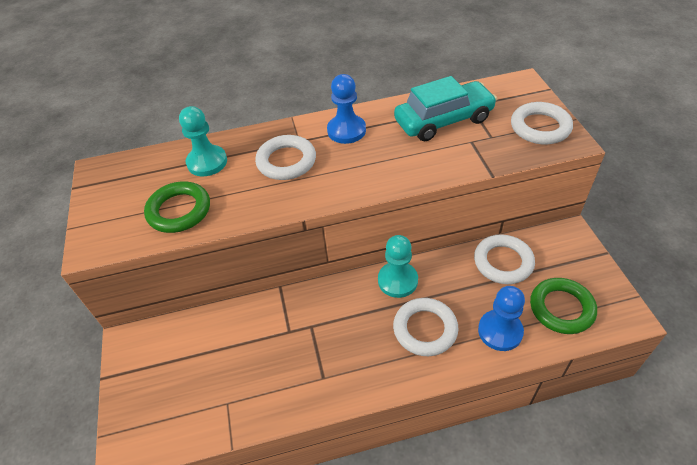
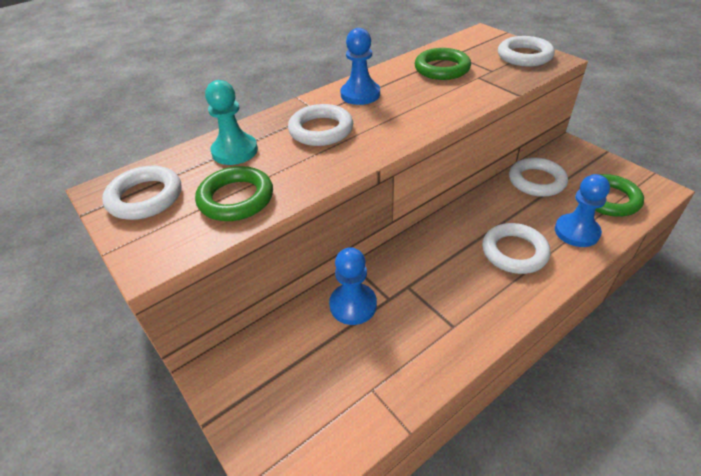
camera: 25 degrees left, 5 degrees down
(120, 187) = (145, 197): none -> white ring
(257, 325) = (353, 305): none -> blue pawn
(397, 280) = (460, 222): turquoise pawn -> none
(443, 120) = (442, 69): turquoise car -> green ring

